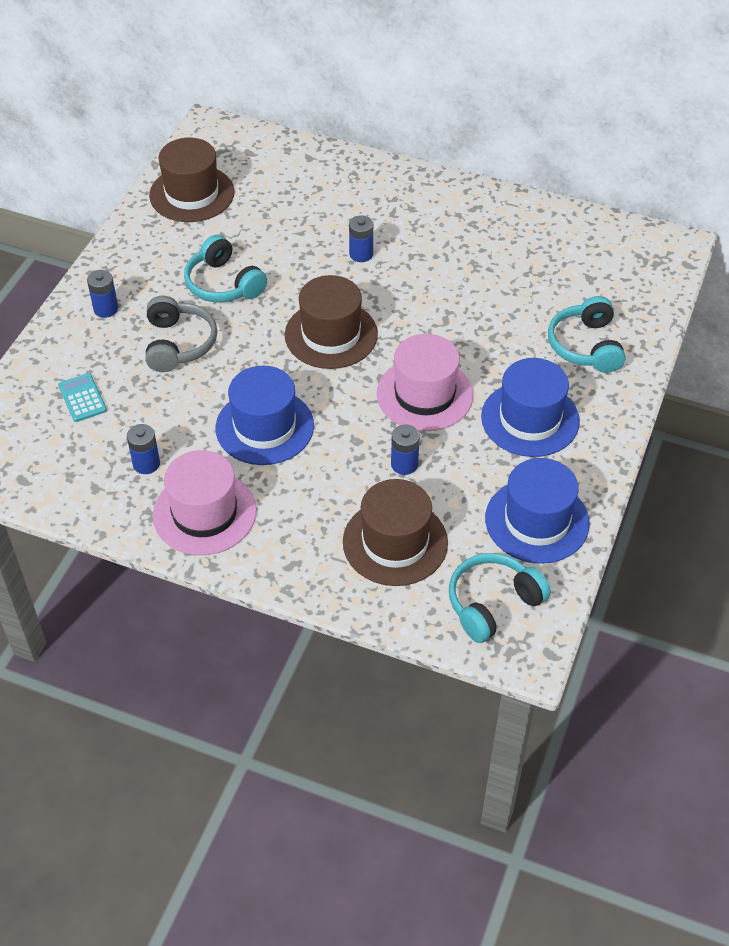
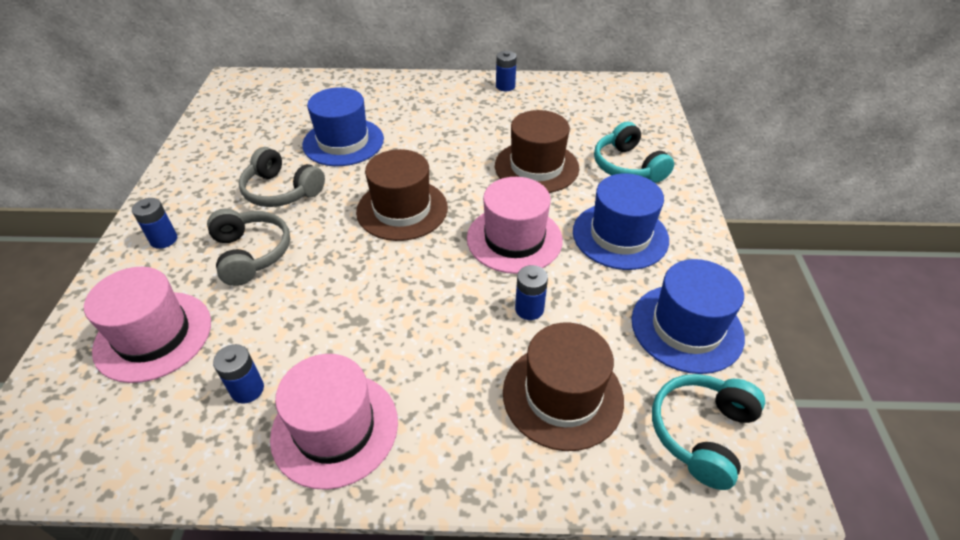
camera: 20 degrees left, 5 degrees down
(82, 398) = (153, 336): turquoise calculator -> pink hat
(192, 194) = (229, 128): brown hat -> brown hat (536, 167)
(223, 284) = (281, 191): turquoise headphones -> grey headphones
(264, 427) = (370, 311): blue hat -> blue hat (343, 142)
(361, 254) = (401, 141): blue battery -> blue battery (505, 86)

